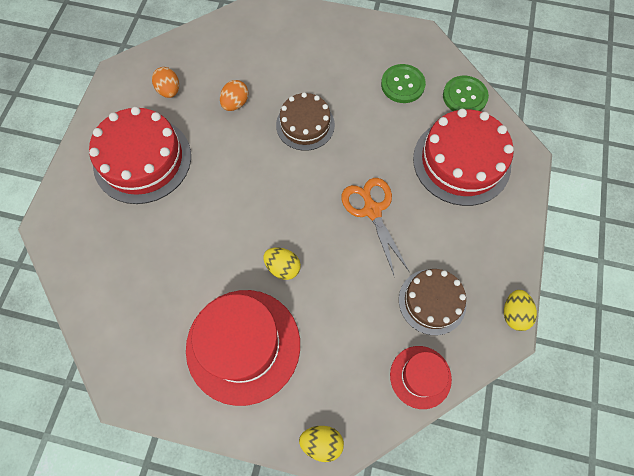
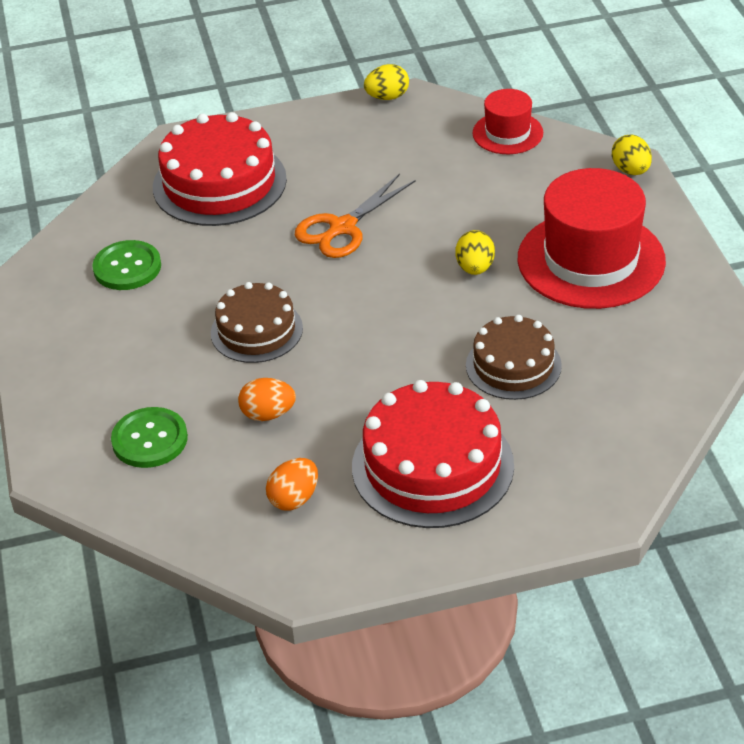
camera: 115 degrees left, 25 degrees down
(432, 301) = (420, 150): brown cake -> brown cake (513, 365)
(464, 96) = (113, 209): green button -> green button (150, 439)

